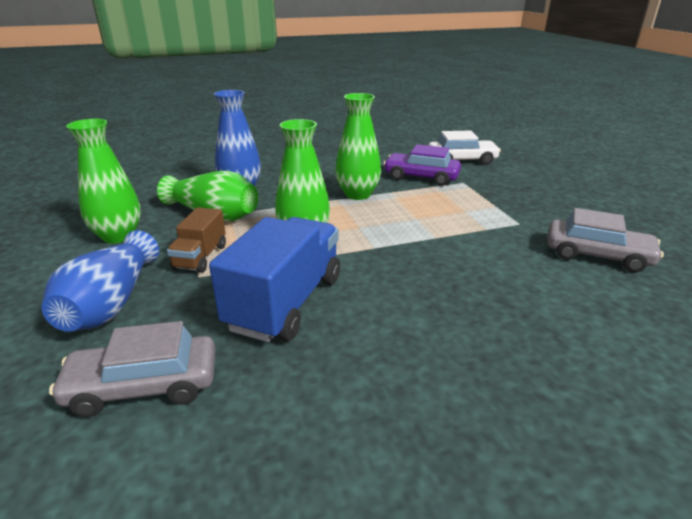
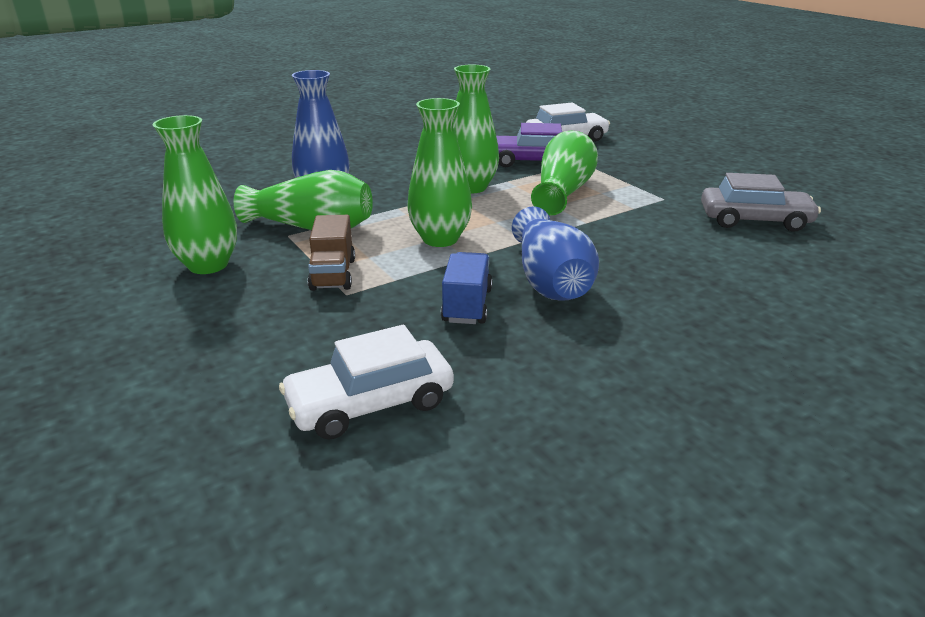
camera: 15 degrees left, 0 degrees up
(111, 303) = (263, 334): blue vase -> blue vase (550, 280)
(143, 386) = (370, 403): grey car -> white car
(285, 302) = (467, 305): blue truck -> blue truck, size x0.55
(431, 207) = (562, 192): none -> green vase

